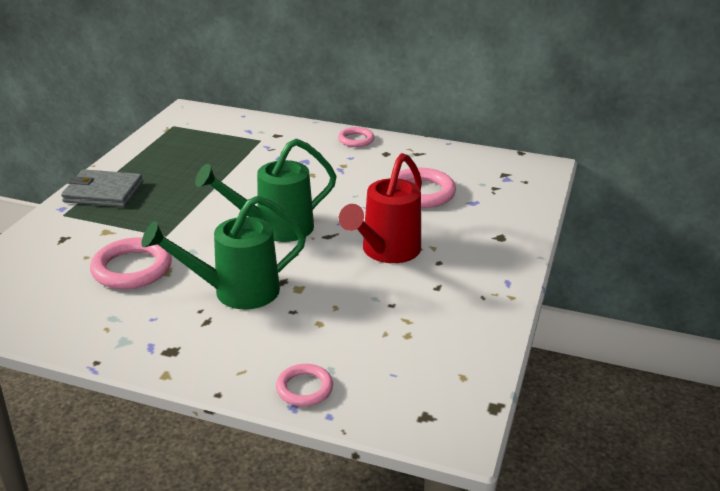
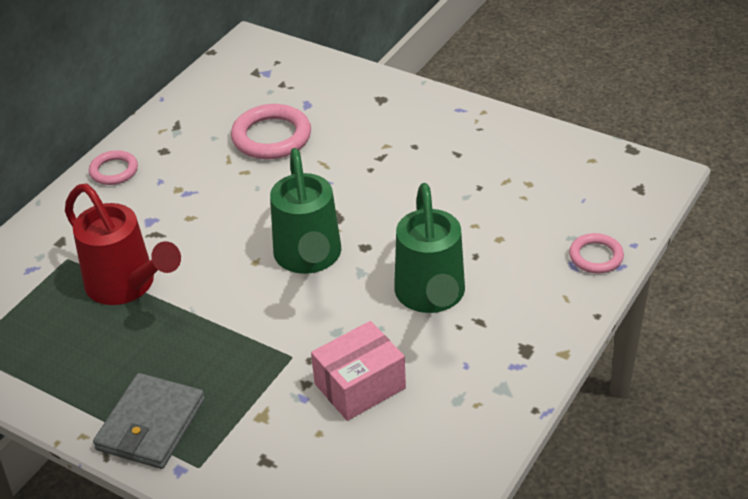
camera: 75 degrees left, 10 degrees up
(132, 268) = (360, 386): pink ring -> pink box
(386, 252) = (385, 178): red watering can -> red watering can (127, 286)

